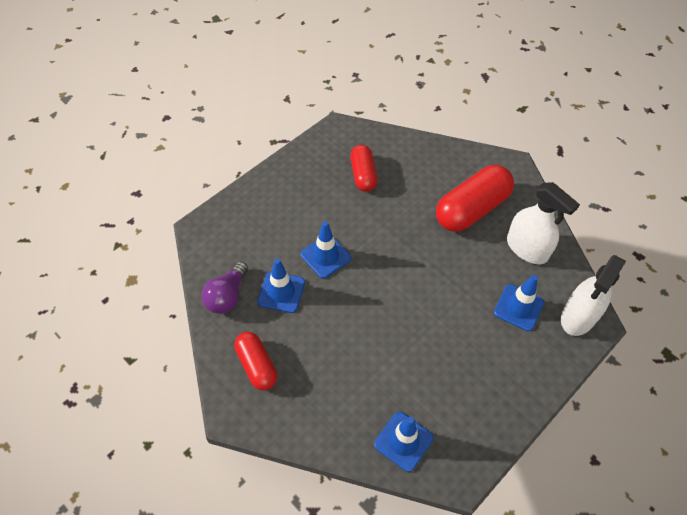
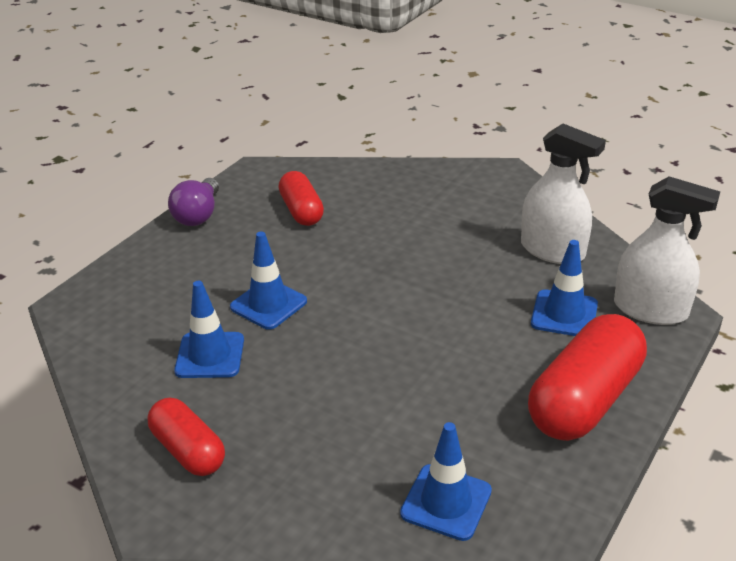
camera: 10 degrees left, 20 degrees down
(227, 296) = (126, 374): purple light bulb -> purple light bulb (198, 215)
(471, 209) = (462, 222): red capsule -> red capsule (584, 399)
(578, 316) = (650, 309): white spray bottle -> white spray bottle turned 90 degrees counterclockwise

